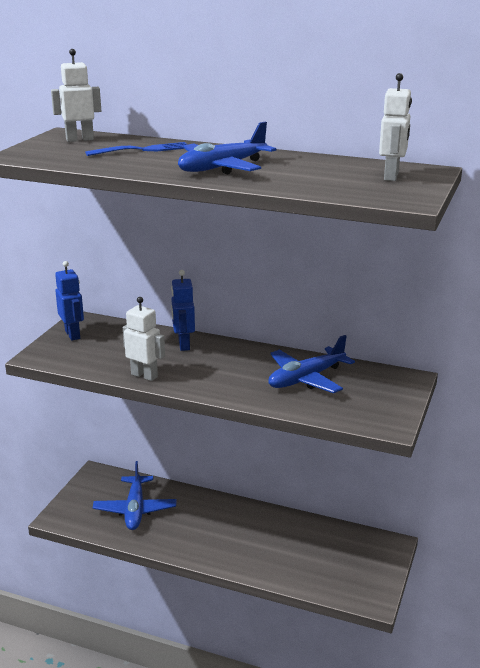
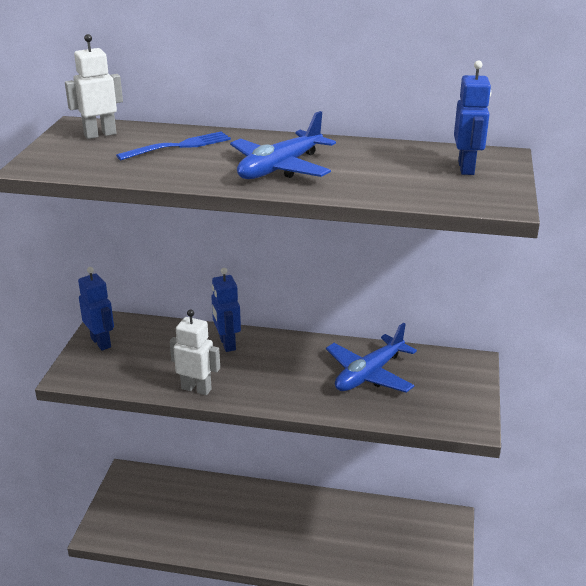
camera: 10 degrees left, 5 degrees up
(135, 510) = (179, 513): blue plane -> none
(391, 176) = (466, 168): white robot -> blue robot

